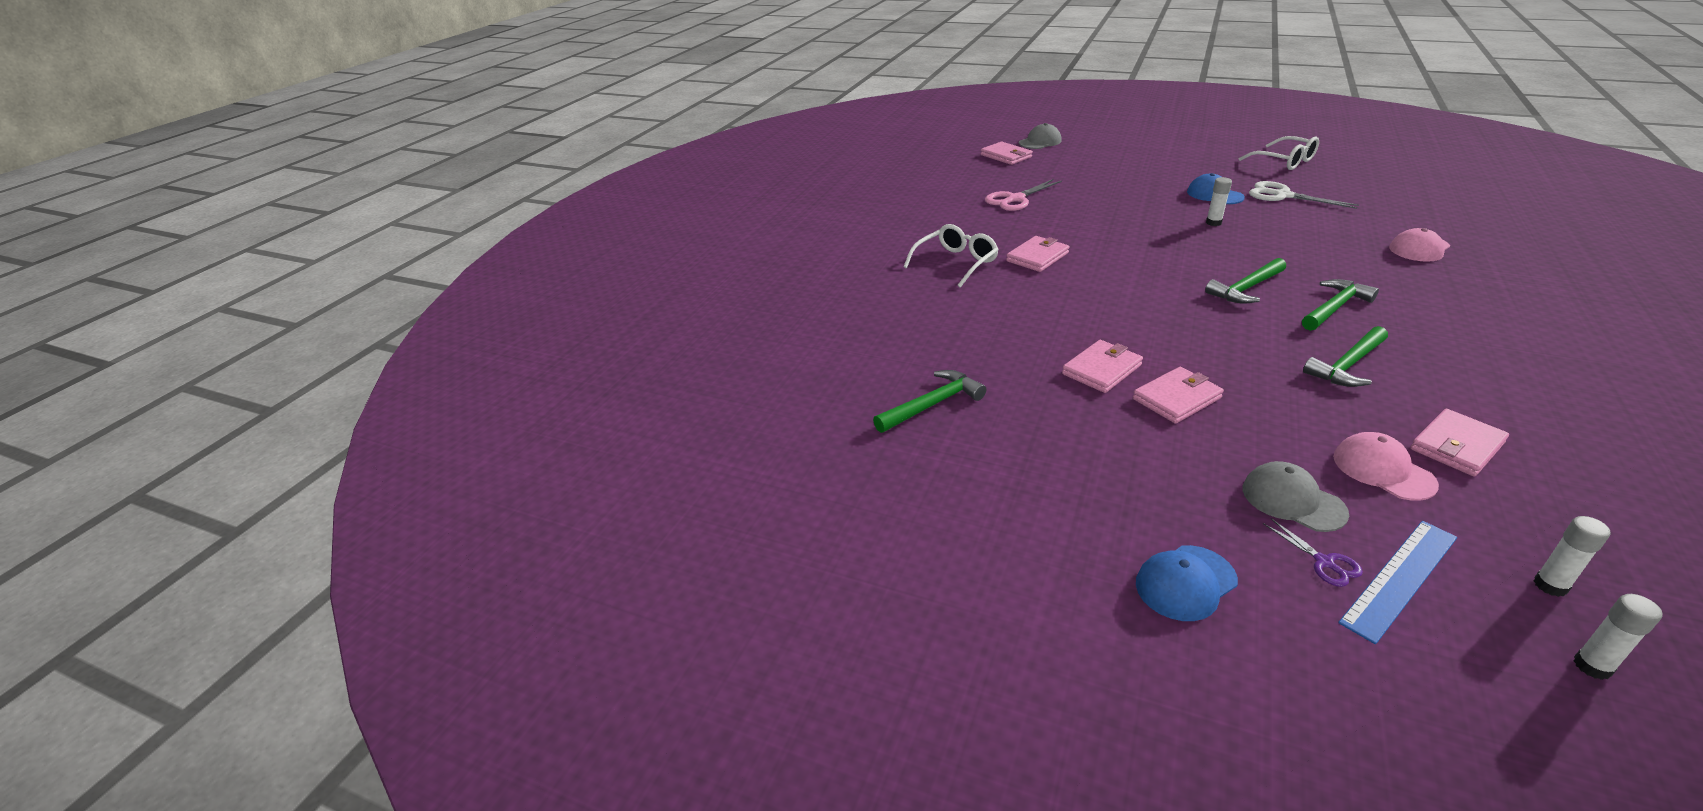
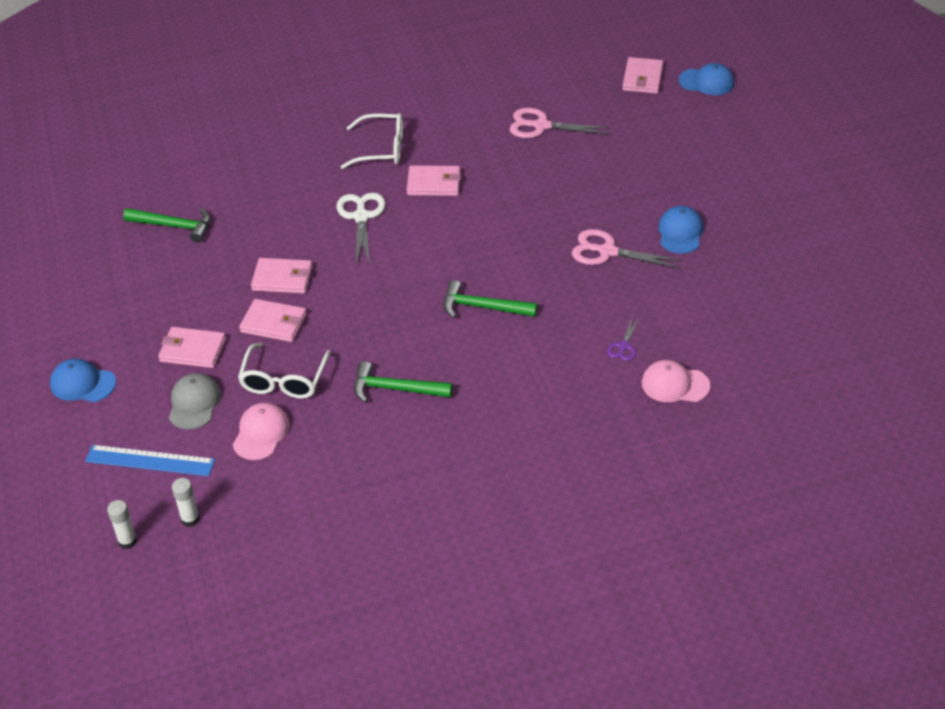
camera: 50 degrees right, 10 degrees up
(1040, 142) = (706, 82): grey cap -> blue cap
(1213, 223) = (607, 252): white glue stick -> pink scissors
(1282, 195) = (725, 274): white scissors -> white scissors (361, 217)
(1284, 161) = (831, 250): white glasses -> white glasses (284, 380)
(1324, 562) = (142, 429): purple scissors -> purple scissors (623, 346)
(1334, 307) = (492, 361): green hammer -> none
(1456, 446) = (321, 460): pink wallet -> pink wallet (192, 350)

